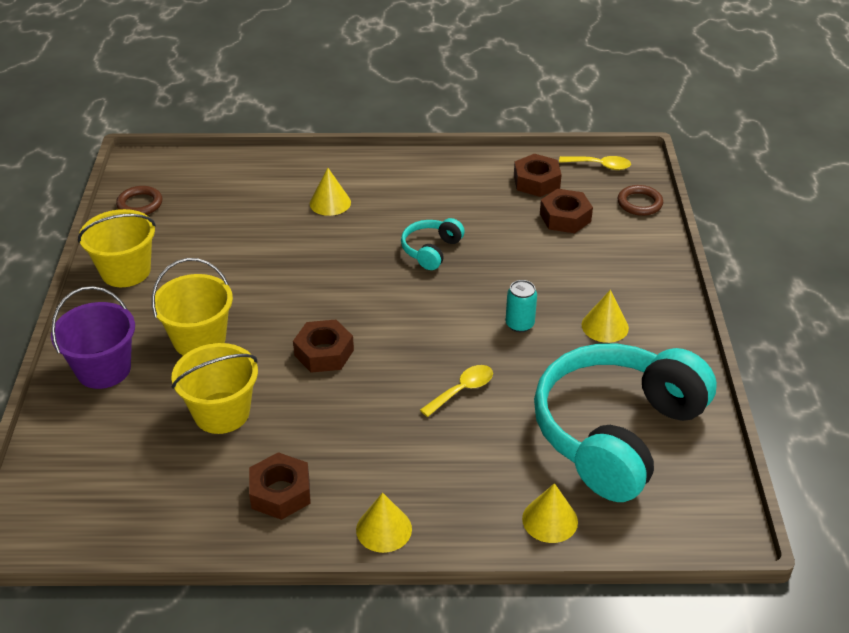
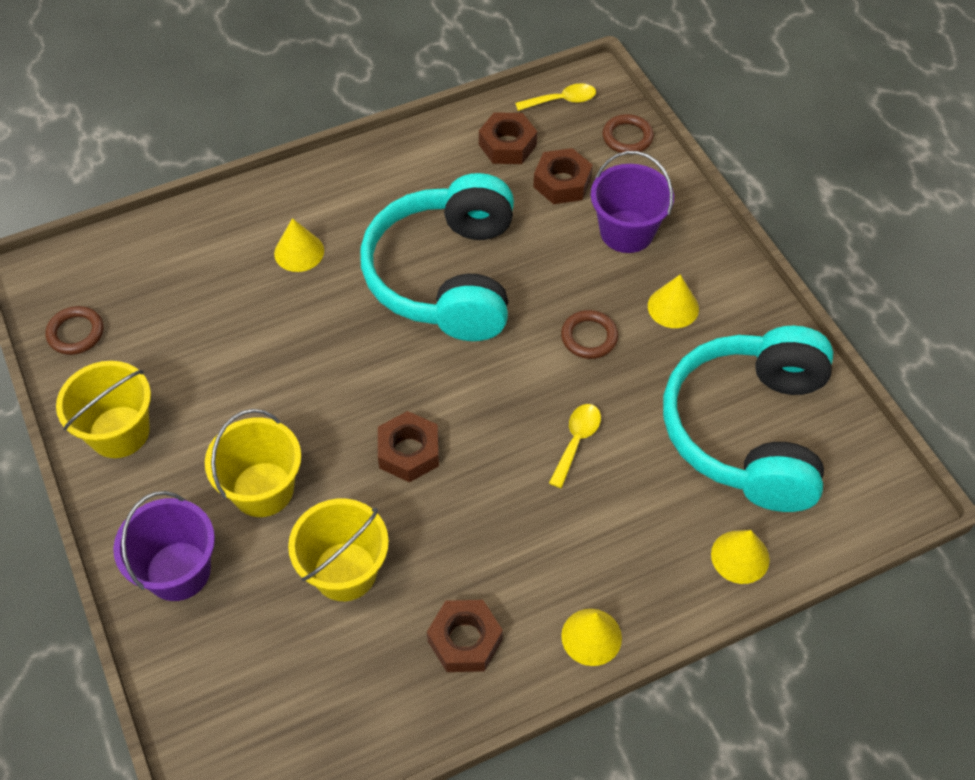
camera: 25 degrees left, 15 degrees up
(431, 250) = (446, 276): turquoise headphones -> turquoise headphones, size x2.36
(519, 324) = (589, 337): turquoise can -> brown ring
(598, 264) = (626, 232): none -> purple bucket

